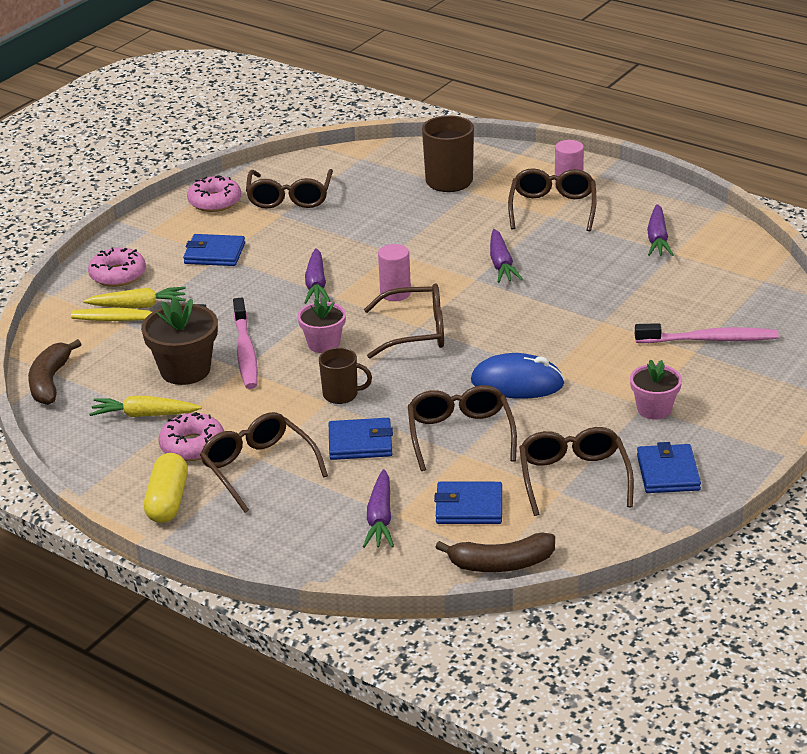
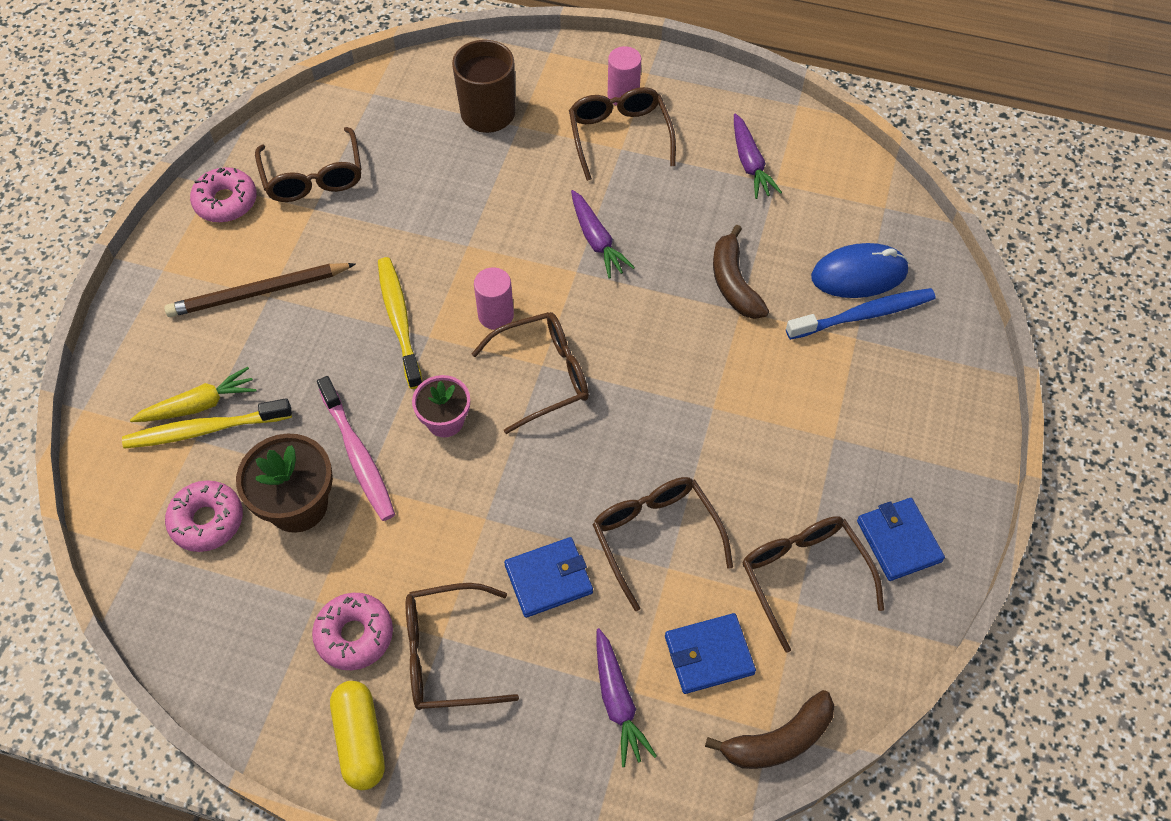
camera: 20 degrees left, 25 degrees up
(50, 381) = (137, 566): brown banana -> brown banana (734, 283)
(118, 275) = (153, 356): pink donut -> pink donut (207, 521)
(144, 415) = (277, 596): yellow carrot -> none
(214, 253) = (258, 293): blue wallet -> brown pencil
(259, 468) = (448, 654): brown glasses -> brown glasses turned 45 degrees counterclockwise
(316, 284) = (399, 320): purple carrot -> yellow toothbrush
(341, 394) = (497, 502): brown mug -> none
(517, 383) = (686, 434): blue mouse -> blue mouse (859, 274)
(654, 409) = (847, 442): pink flower pot -> none
(710, 339) = (863, 315): pink toothbrush -> blue toothbrush

